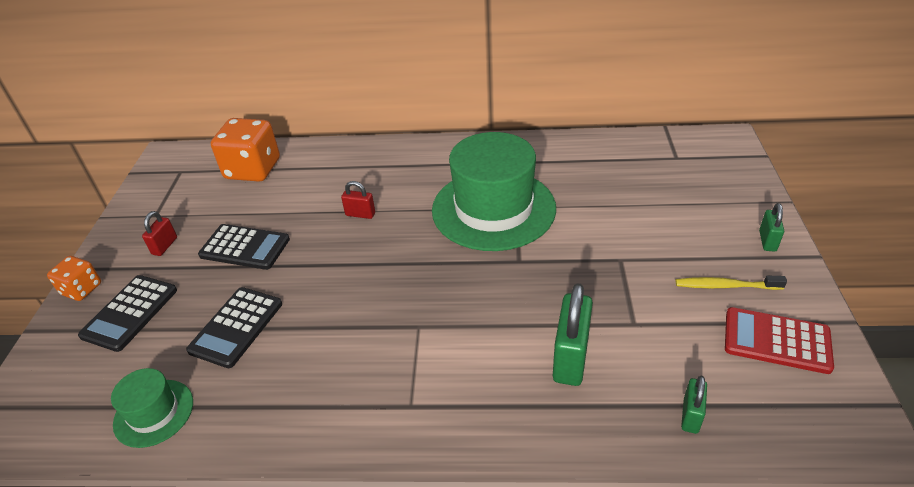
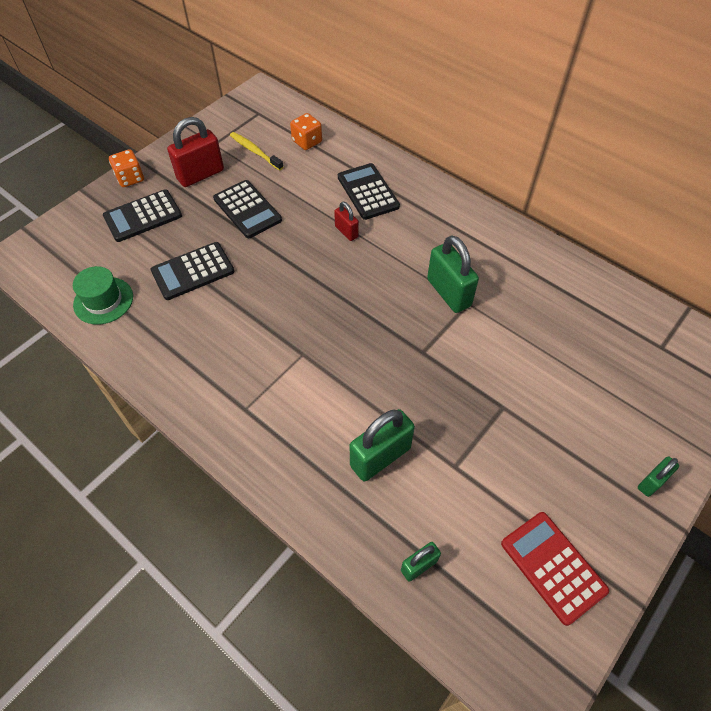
camera: 35 degrees right, 15 degrees up
(165, 246) = (200, 175): red padlock -> red padlock, size x1.83
(253, 169) = (307, 141): orange dice -> orange dice, size x0.55
(349, 177) = (368, 192): none -> black calculator
(493, 209) = (449, 293): green hat -> green padlock
(725, 286) = (564, 492): yellow toothbrush -> yellow toothbrush (255, 151)

